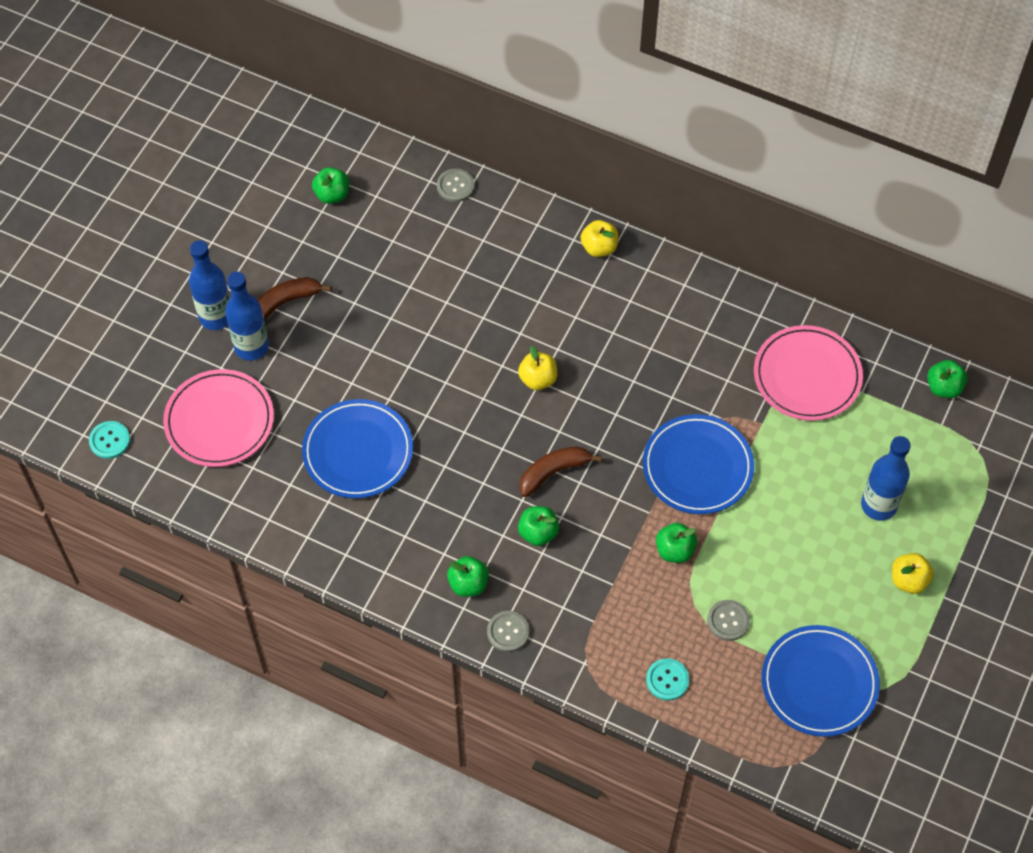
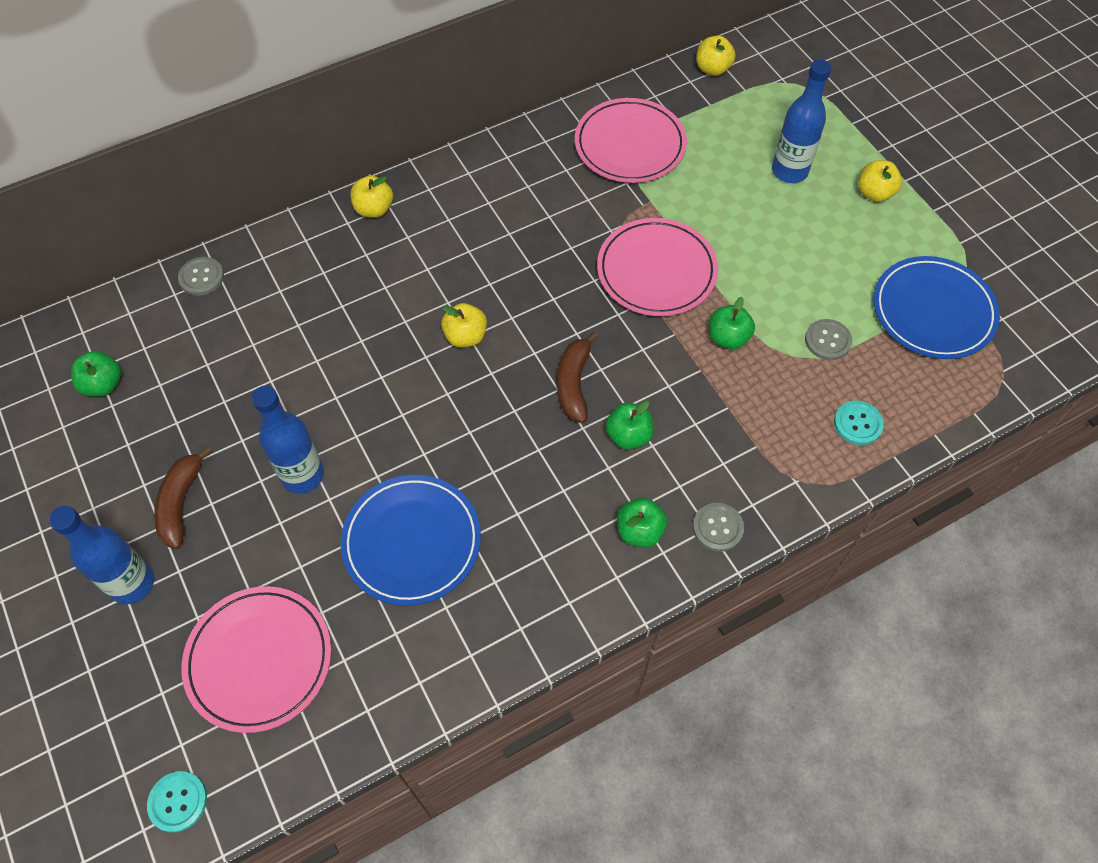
camera: 55 degrees left, 0 degrees up
(251, 347) = (201, 570): blue bottle -> blue bottle (302, 475)
(697, 467) = (656, 271): blue plate -> pink plate
(943, 387) = (712, 69): green apple -> yellow apple

